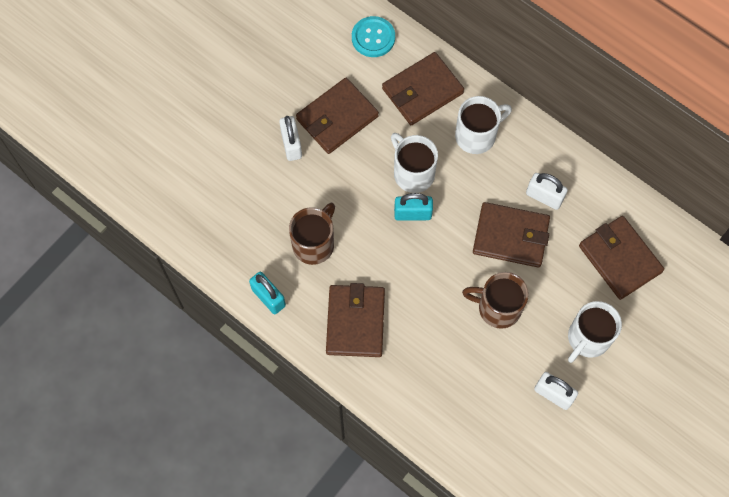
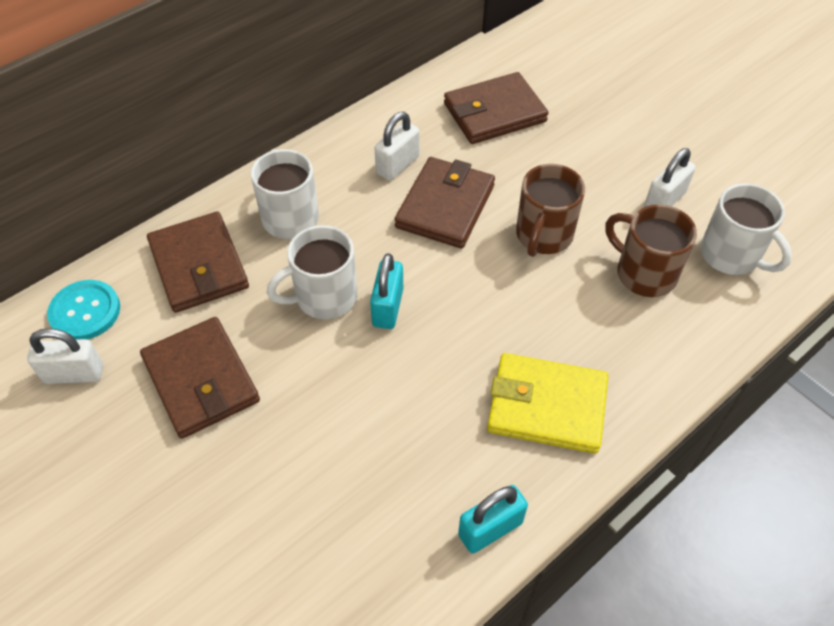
camera: 80 degrees left, 15 degrees down
(291, 144) = (225, 453): white padlock -> white padlock (74, 374)
(314, 243) = (408, 444): brown mug -> brown mug (644, 273)
(355, 322) = (547, 406): brown wallet -> yellow wallet
(587, 338) = (593, 157): white mug -> white mug (731, 255)

